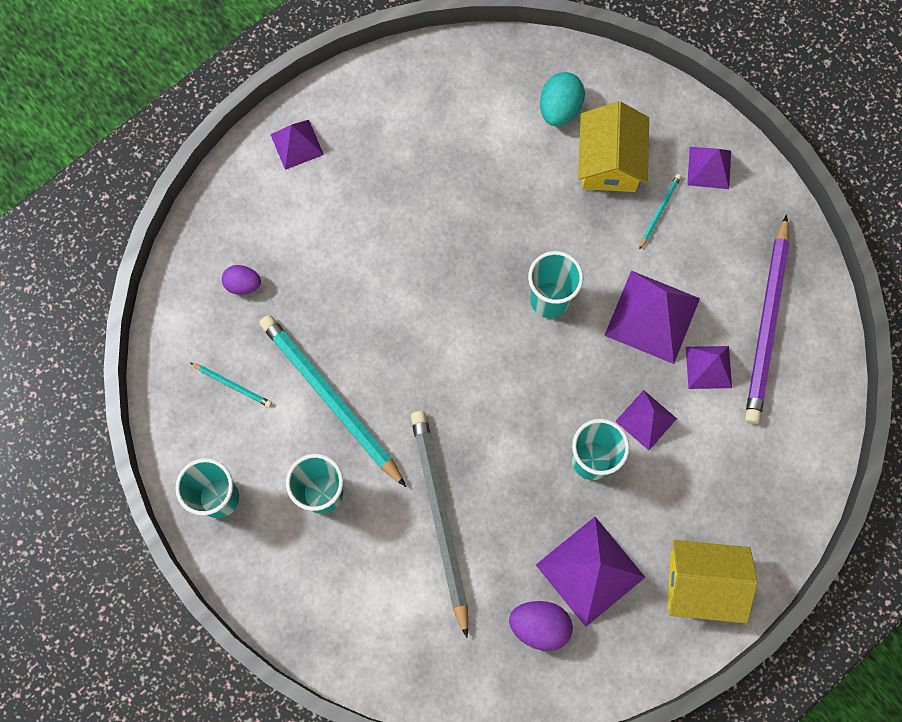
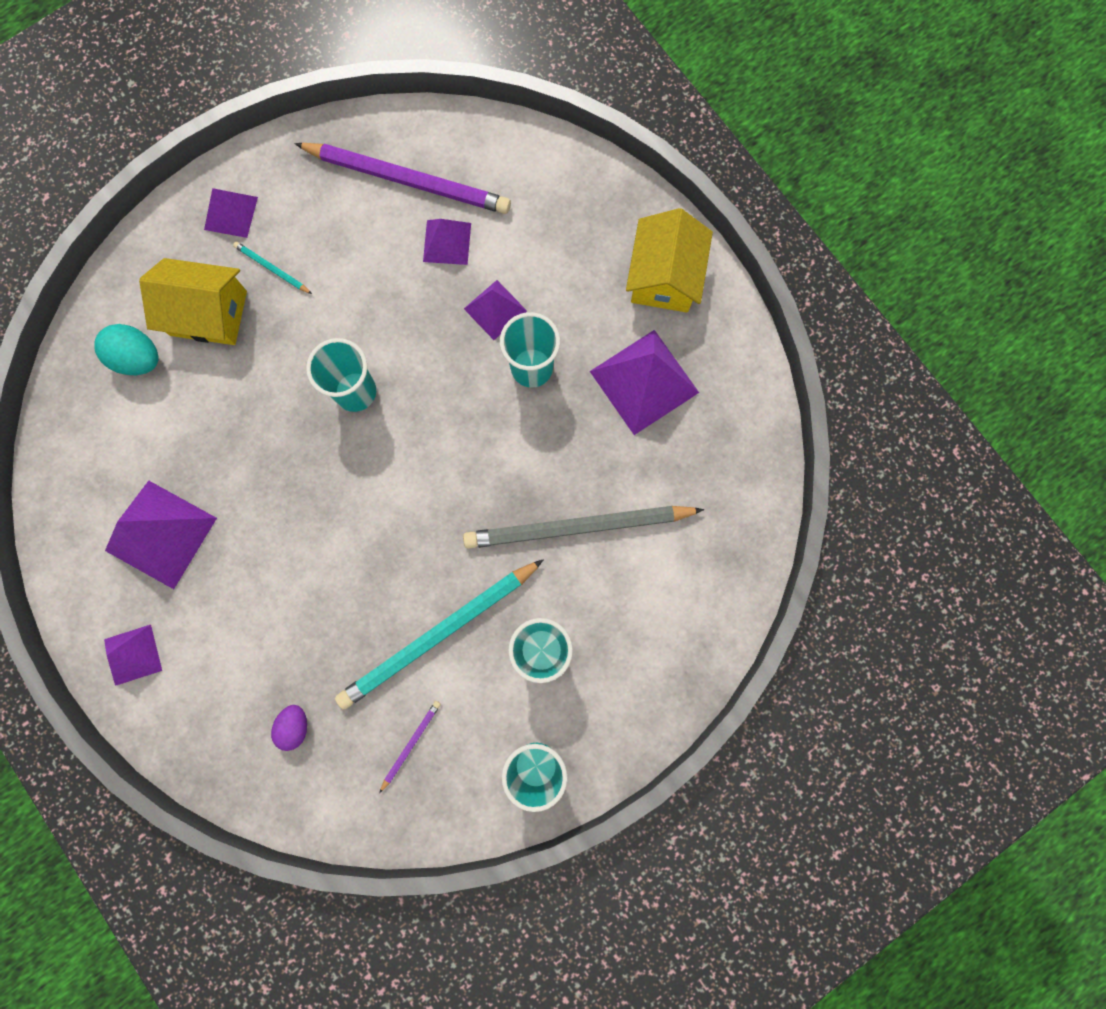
camera: 85 degrees left, 5 degrees up
(232, 385) = (411, 744): turquoise pencil -> purple pencil
(539, 626) = (695, 437): purple egg -> none
(652, 316) = (386, 290): purple pyramid -> purple pyramid (161, 534)

